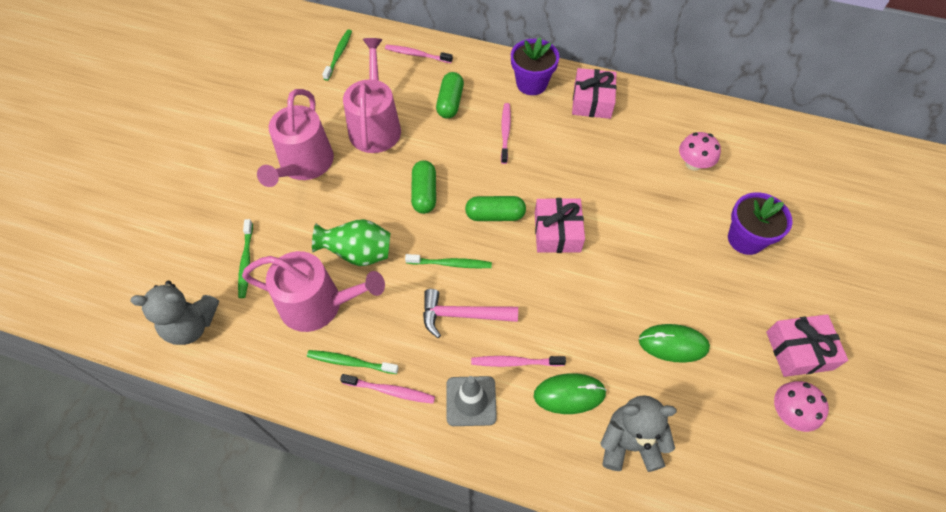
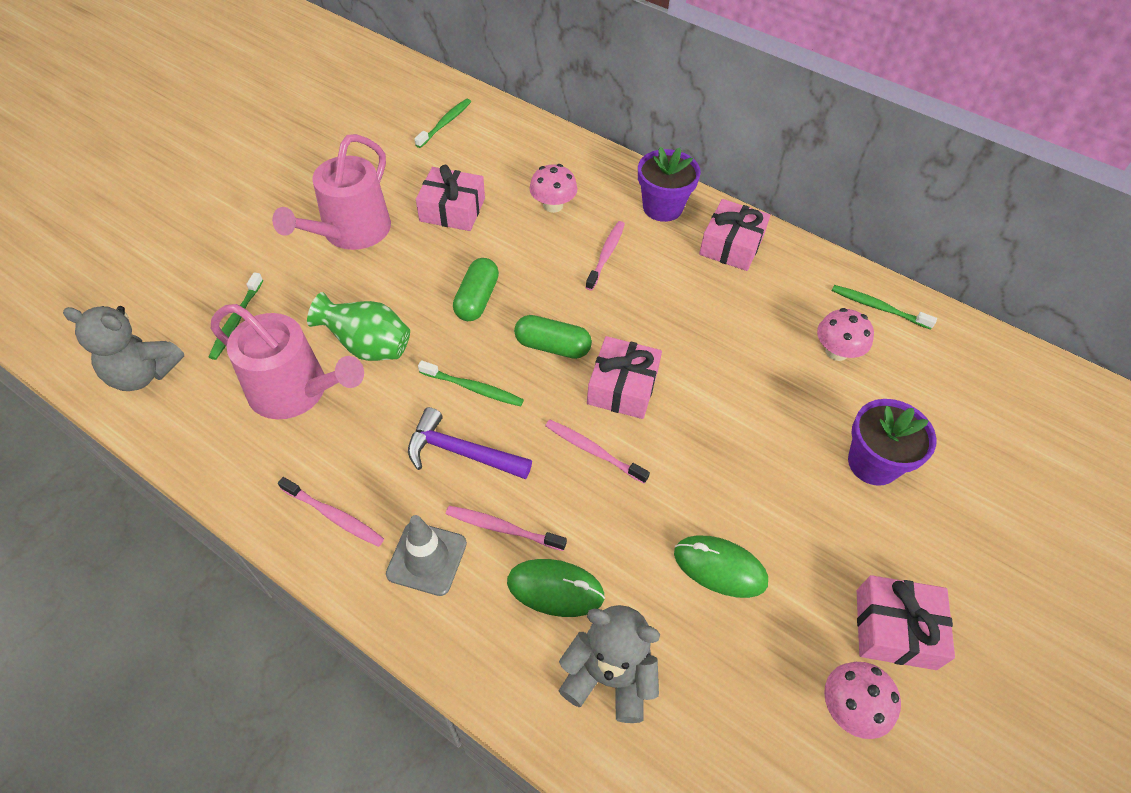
camera: 15 degrees right, 5 degrees down
(350, 362) = (302, 468): green toothbrush -> green toothbrush (878, 307)
(375, 126) = (452, 210): pink watering can -> pink gift
(417, 55) = (536, 144): pink toothbrush -> pink toothbrush (593, 451)
(450, 102) = (553, 205): green capsule -> pink mushroom
(463, 315) = (461, 452): pink hammer -> purple hammer

